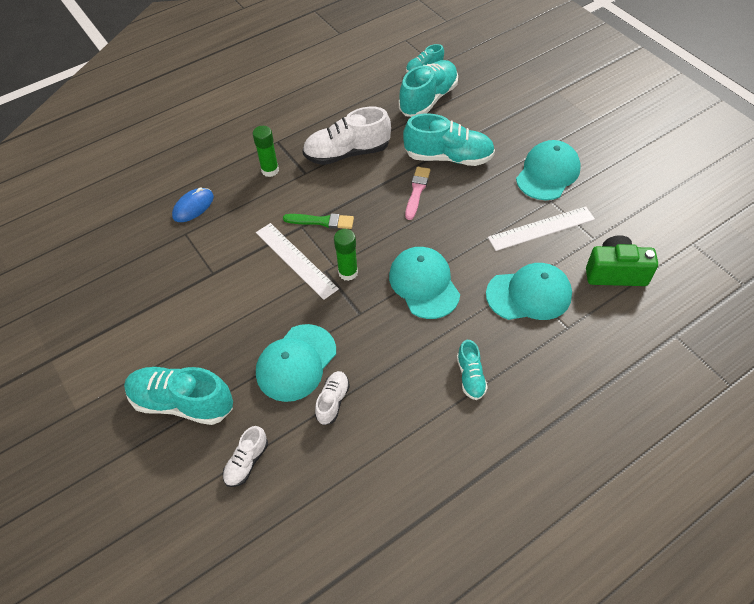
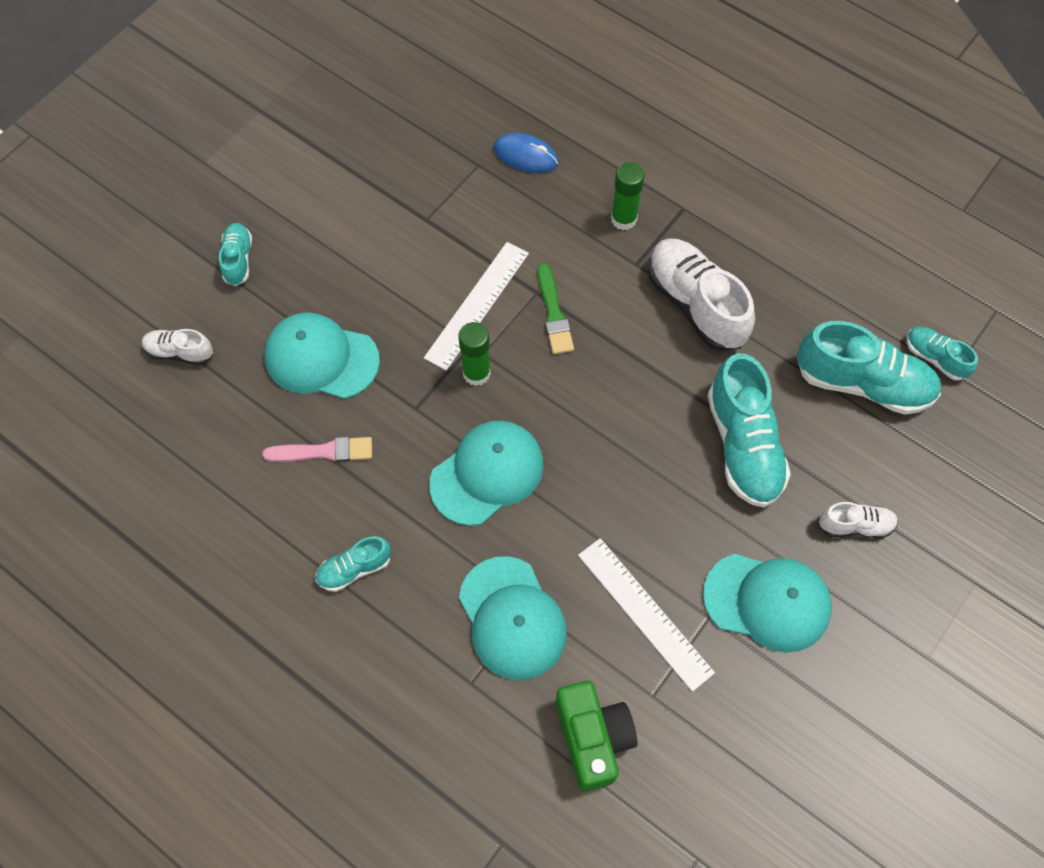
camera: 70 degrees right, 10 degrees up
(182, 402) = (238, 260): turquoise shoe -> turquoise shoe, size x0.52
(333, 401) = (278, 416): white shoe -> white shoe (855, 525)
(417, 191) = (656, 419): pink brush -> pink brush (324, 451)

